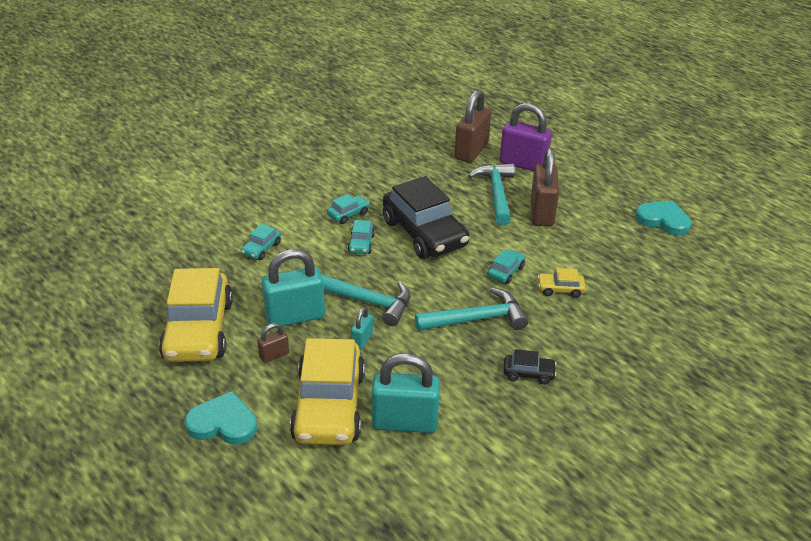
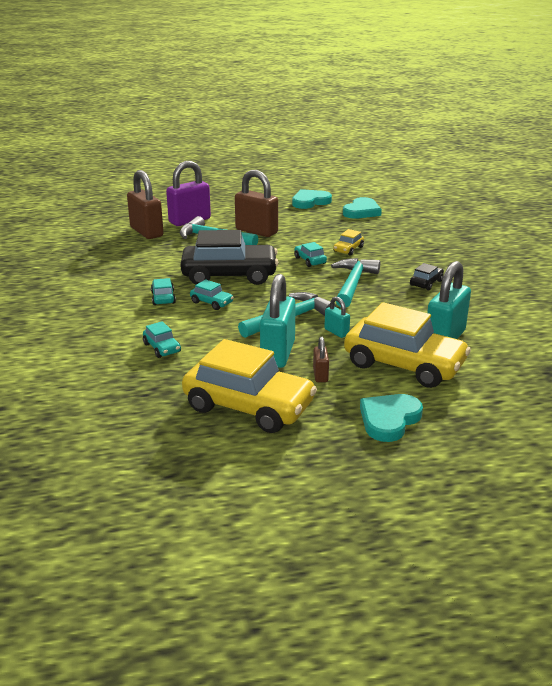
camera: 60 degrees left, 10 degrees down
(679, 266) = (361, 211): none -> turquoise heart

